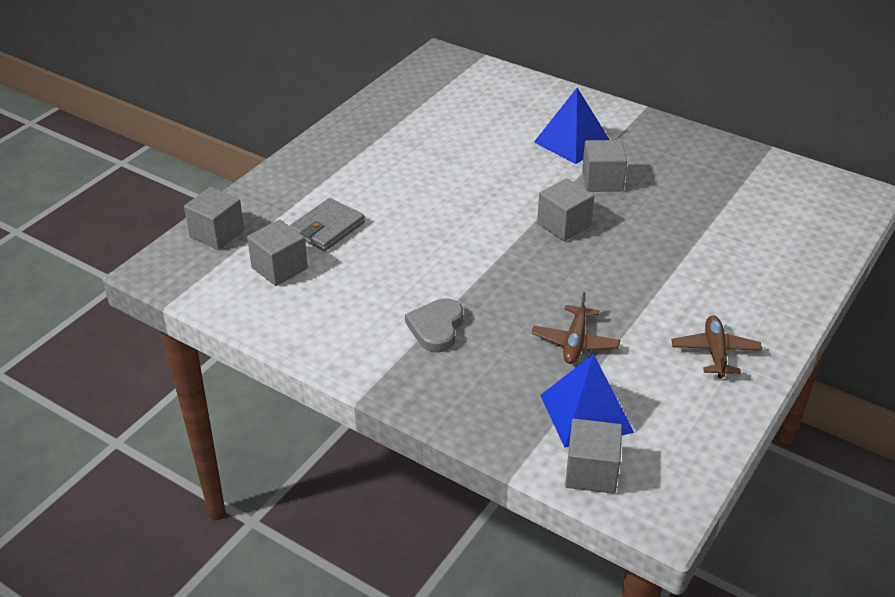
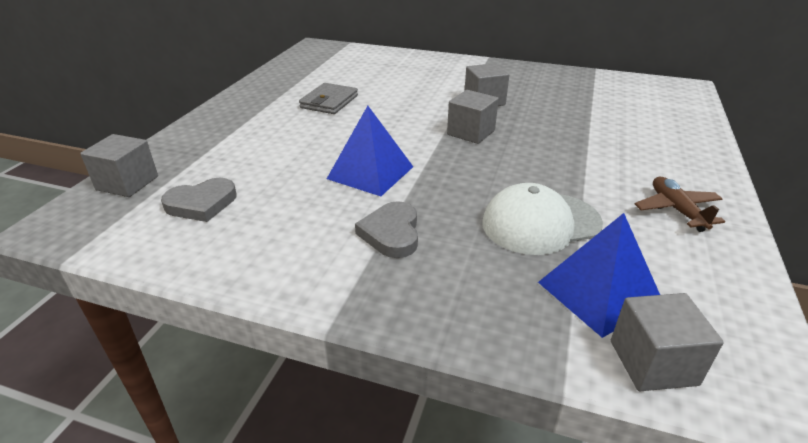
camera: 15 degrees left, 5 degrees down
(279, 268) = (201, 204): grey cube -> grey heart
(327, 228) = (247, 163): grey wallet -> grey wallet (329, 102)
(572, 142) = (445, 81): blue pyramid -> blue pyramid (370, 172)
(575, 342) = (540, 223): brown plane -> white cap

